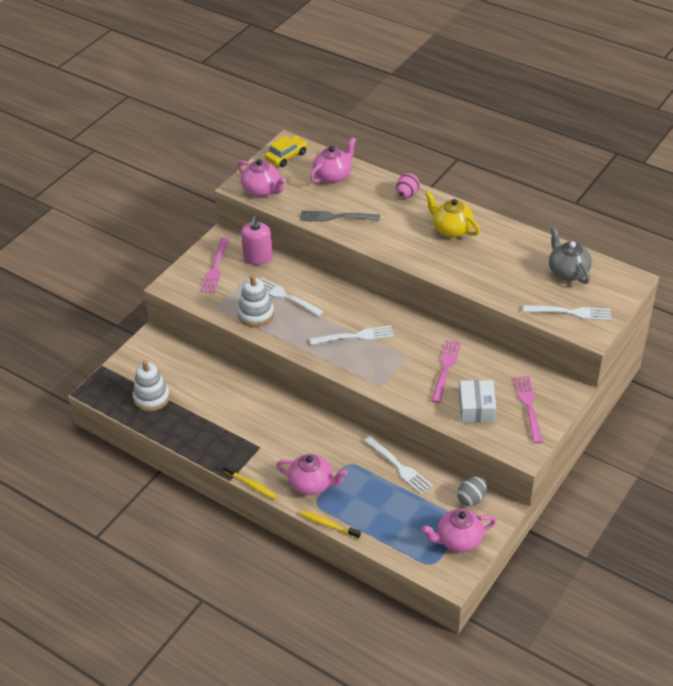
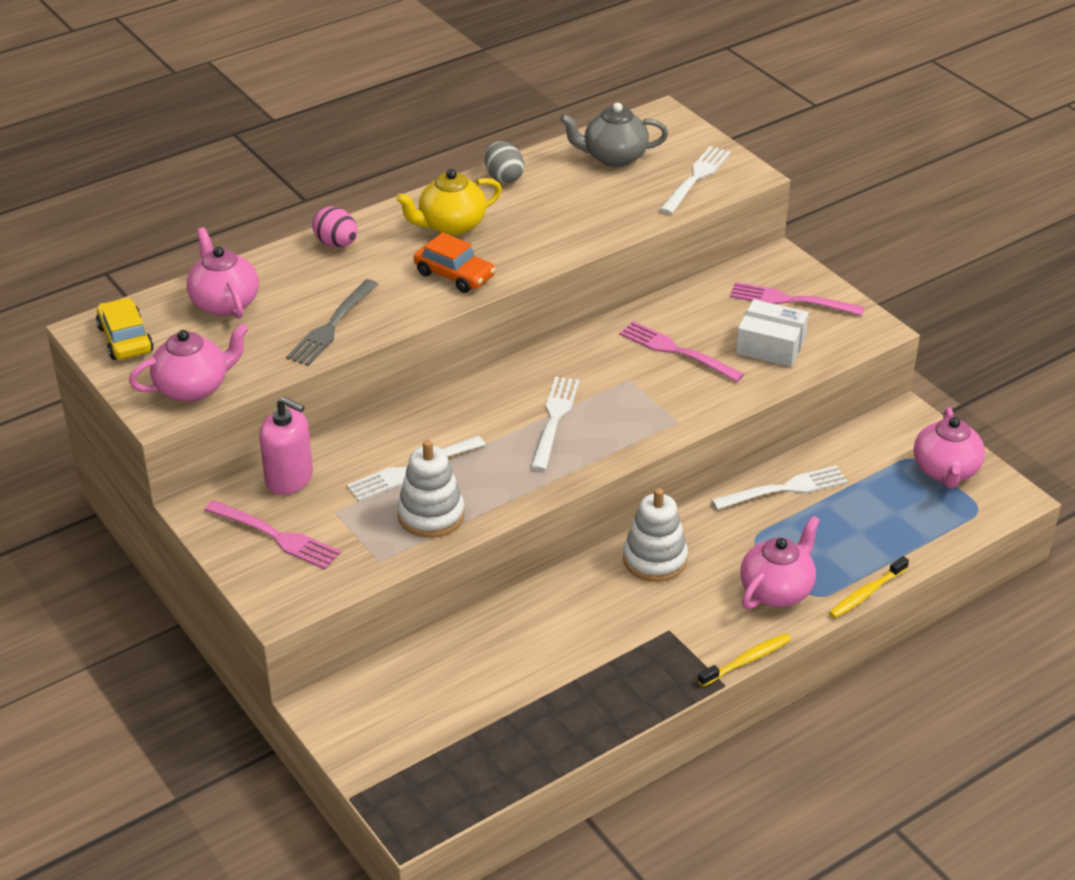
camera: 70 degrees left, 5 degrees down
(151, 398) = (478, 743): white stacking toy -> white stacking toy (655, 559)
(407, 245) = (454, 275): none -> orange car
(471, 498) = (876, 437): grey egg -> grey egg (504, 178)

